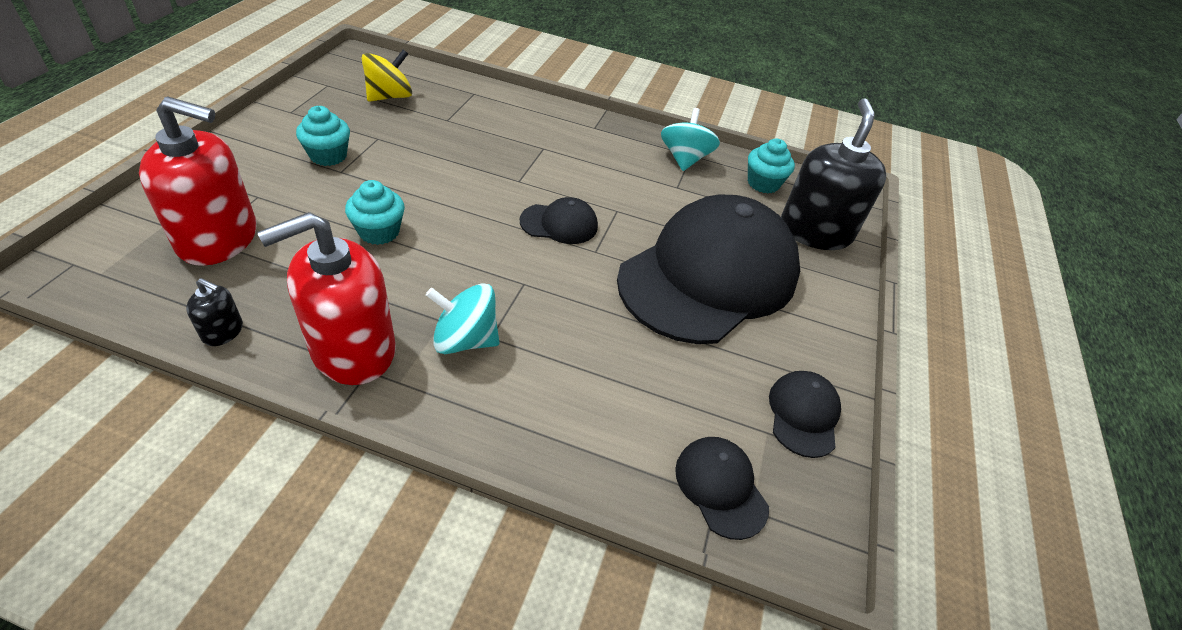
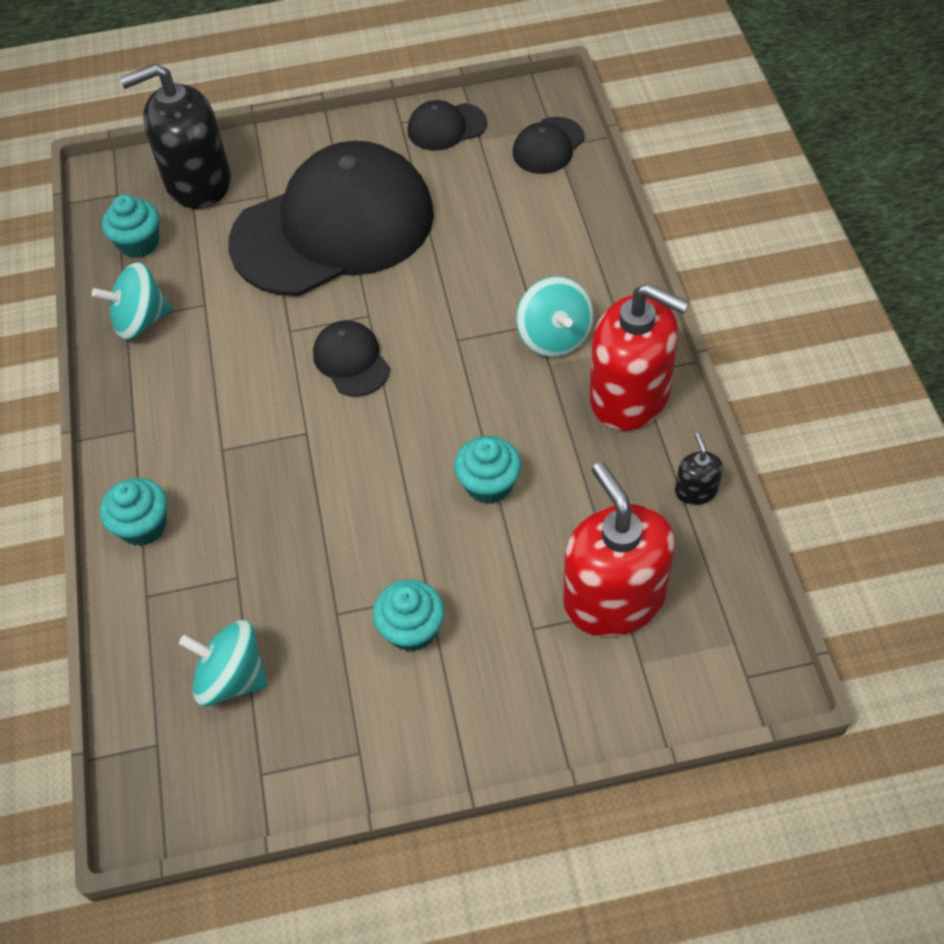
camera: 110 degrees left, 10 degrees up
(389, 96) = (232, 677): yellow spinning top -> turquoise spinning top
(520, 107) = (143, 526): none -> turquoise cupcake
(709, 276) = (333, 228): black cap -> black cap turned 135 degrees clockwise

